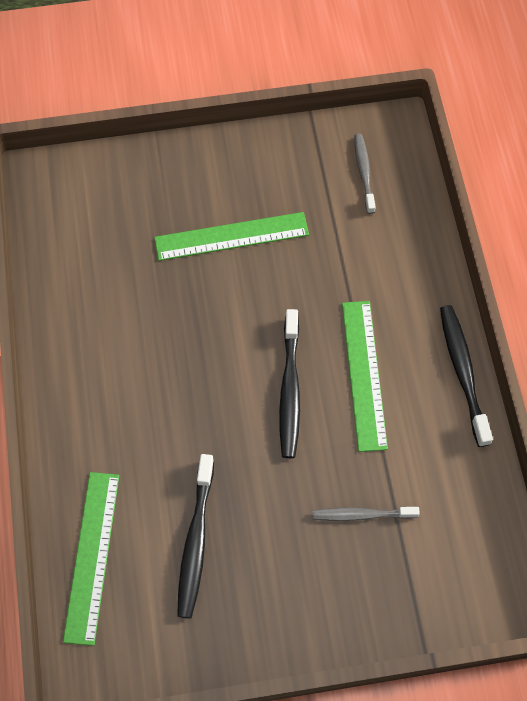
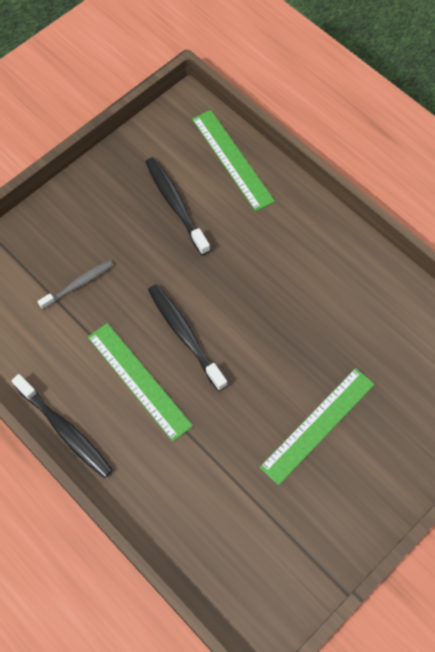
camera: 145 degrees right, 0 degrees up
(363, 172) = (256, 560): grey toothbrush -> none

